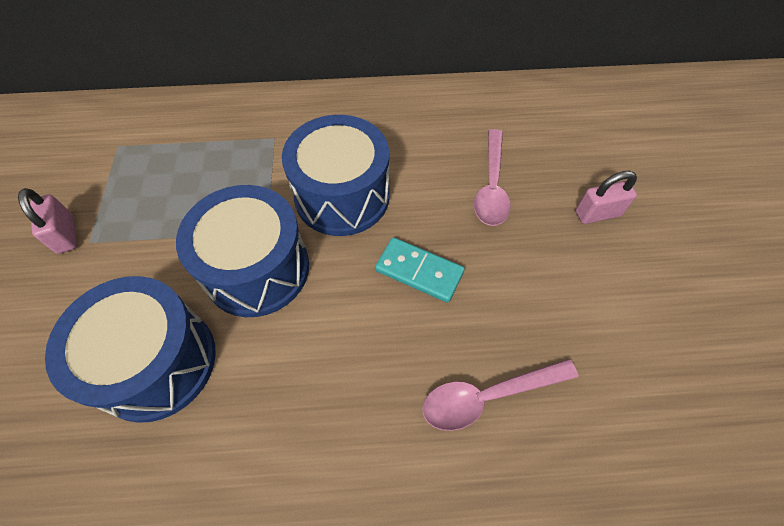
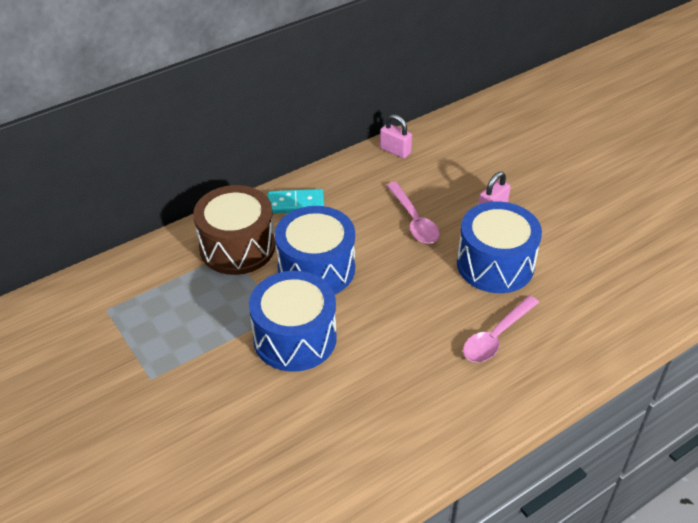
camera: 30 degrees left, 15 degrees down
(66, 235) = (127, 382): pink padlock -> pink padlock (395, 151)
(156, 362) = (275, 419): blue drum -> blue drum (495, 264)
(284, 134) = (237, 247): none -> brown drum
(419, 271) = (405, 290): turquoise domino -> turquoise domino (296, 203)

